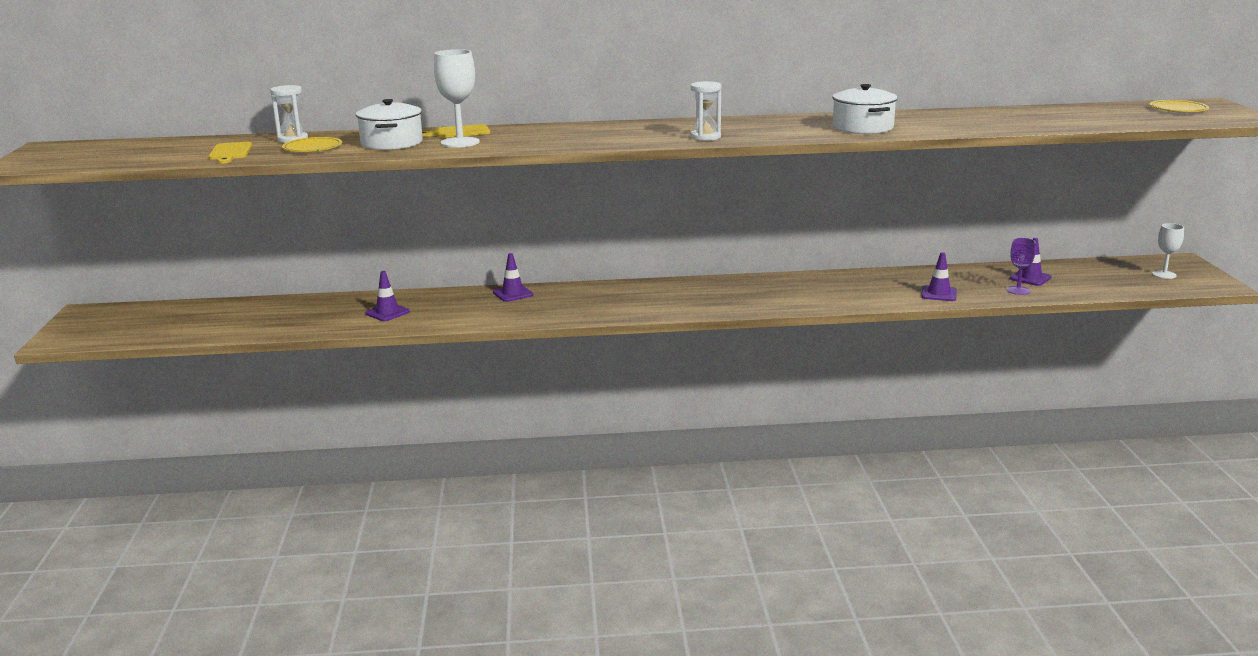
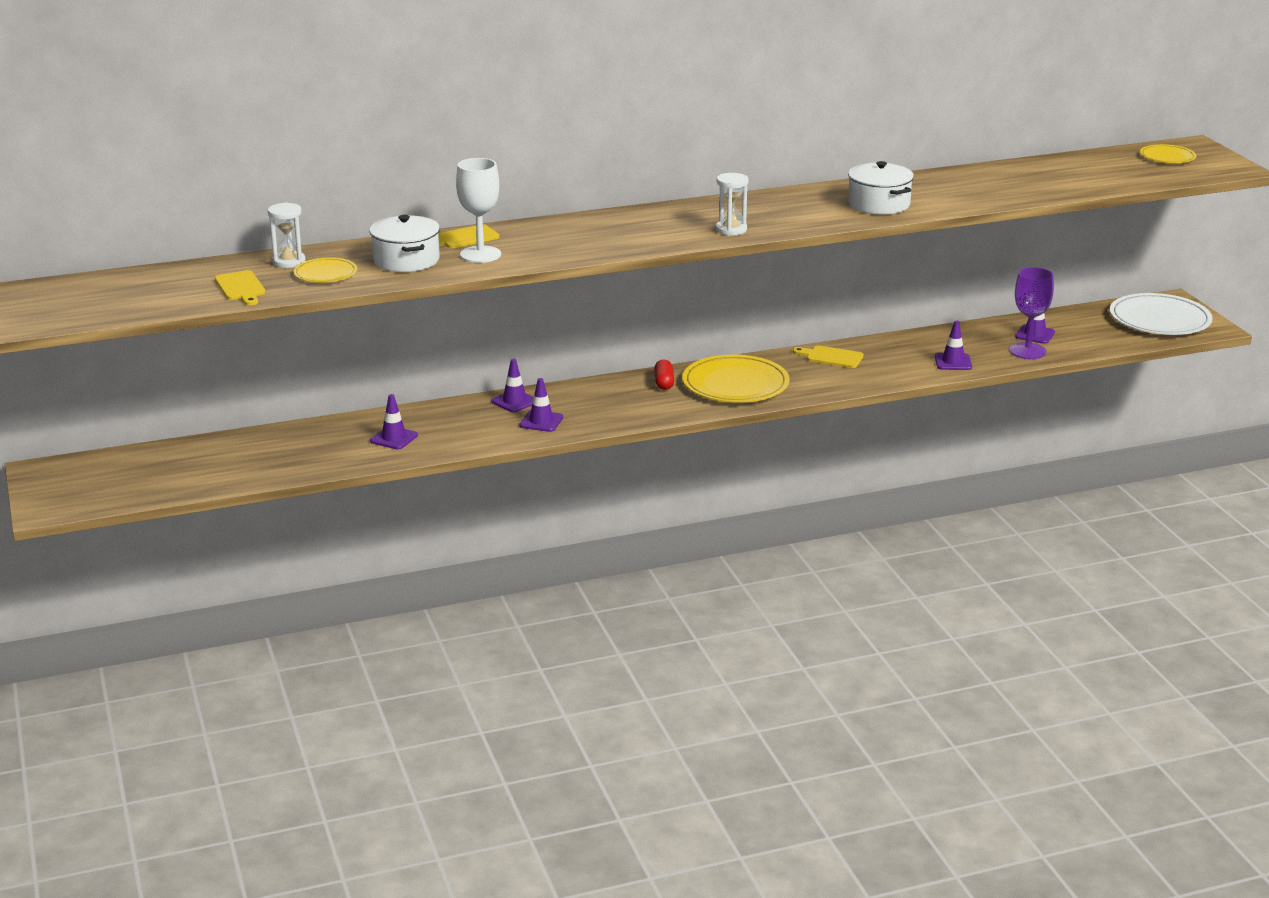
camera: 15 degrees left, 5 degrees up
(524, 310) = (541, 421): none -> purple traffic cone
(655, 290) = (664, 383): none -> red capsule
(719, 295) = (735, 384): none -> yellow plate
(822, 281) = (831, 357): none -> yellow cutting board
(1018, 290) = (1027, 351): purple goblet -> purple goblet, size x1.57
(1164, 274) = (1159, 319): white goblet -> white plate

